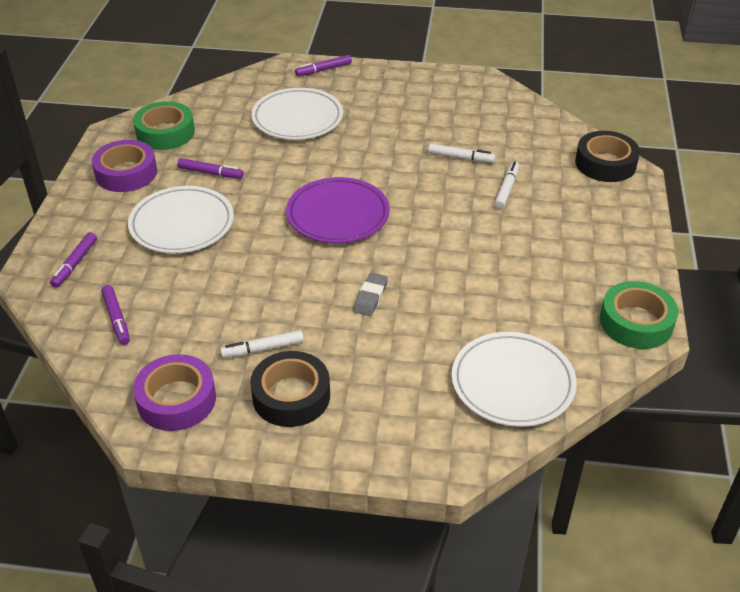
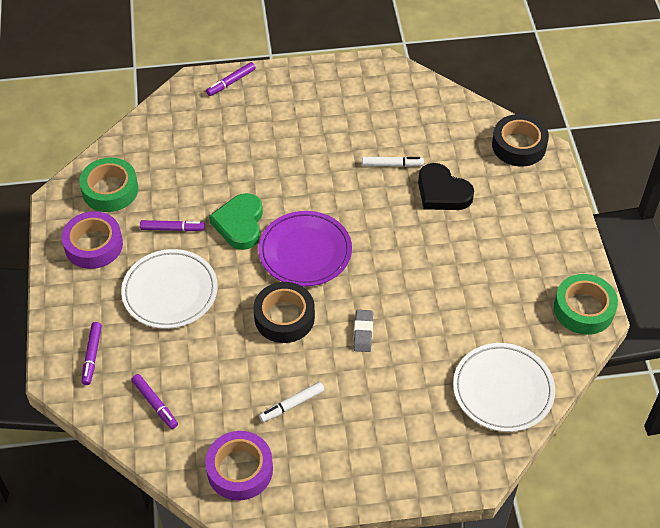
camera: 15 degrees left, 10 degrees up
(280, 180) = (240, 224): none -> green heart
(291, 396) = (332, 444): black tape -> black tape (284, 317)
(297, 118) = (228, 147): white plate -> none
(506, 189) = (442, 192): white marker -> black heart

